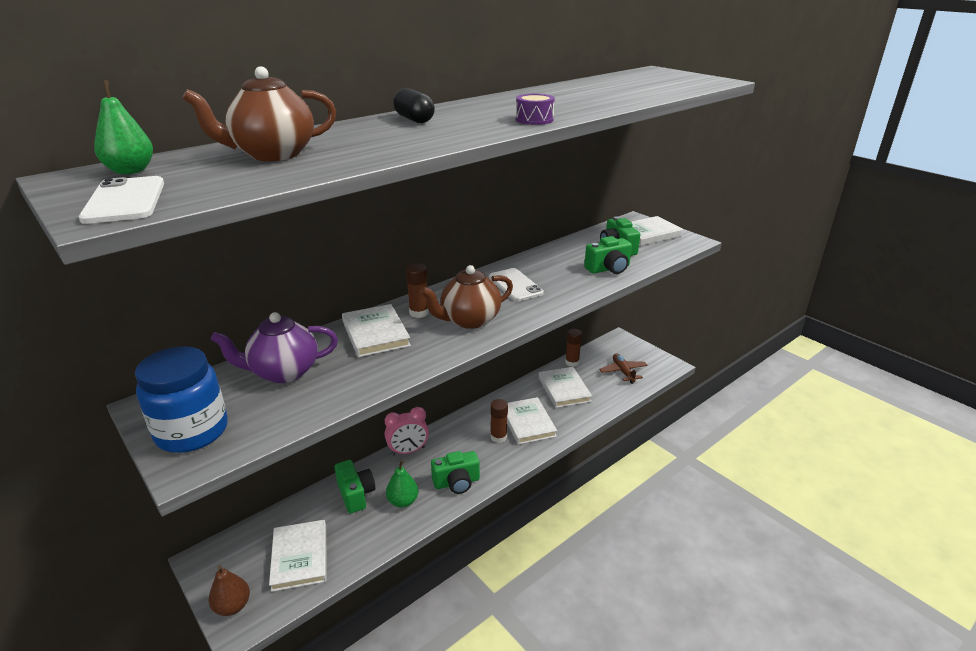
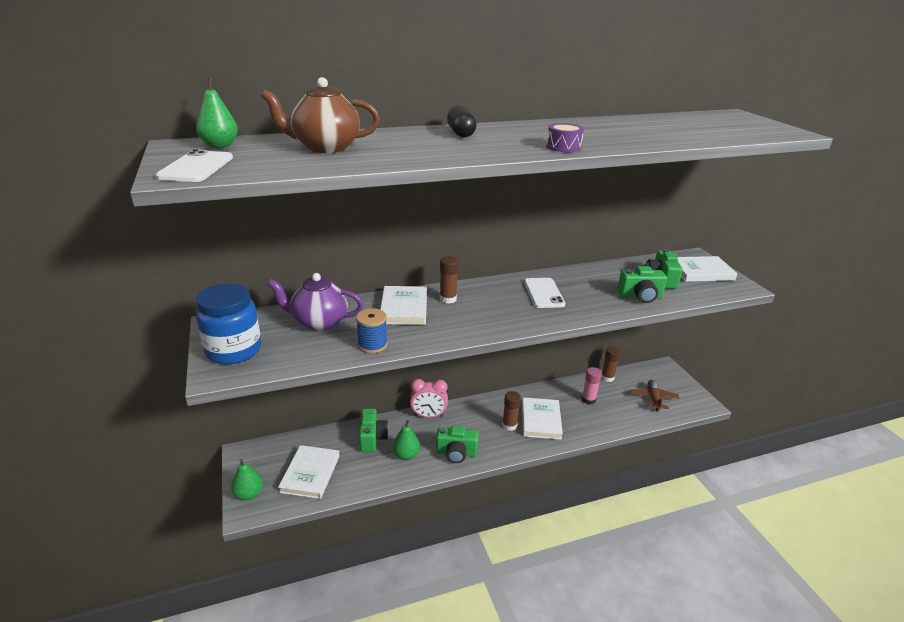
camera: 20 degrees right, 0 degrees up
(232, 606) = (249, 494): brown pear -> green pear
(363, 382) = (372, 345): none -> blue spool
(469, 320) = (485, 314): brown teapot -> none
(564, 389) = (588, 400): white book -> pink glue stick

